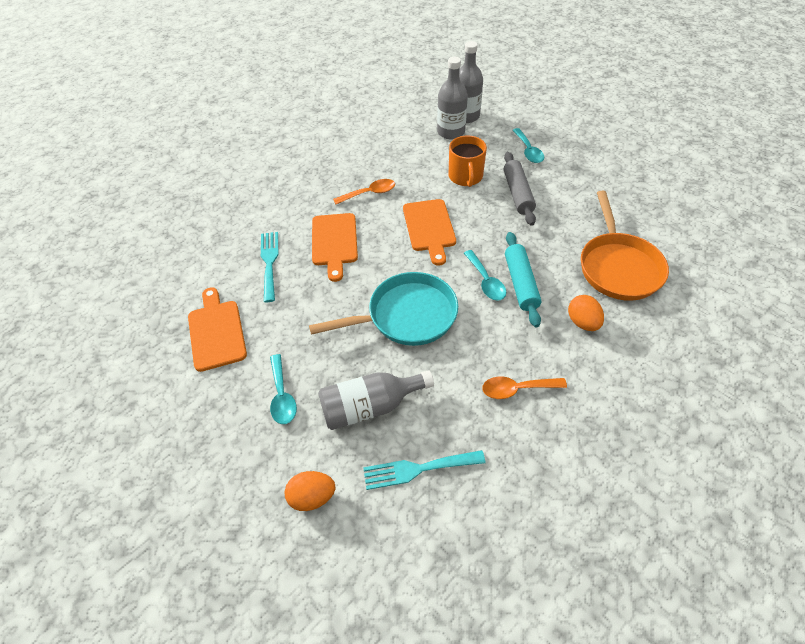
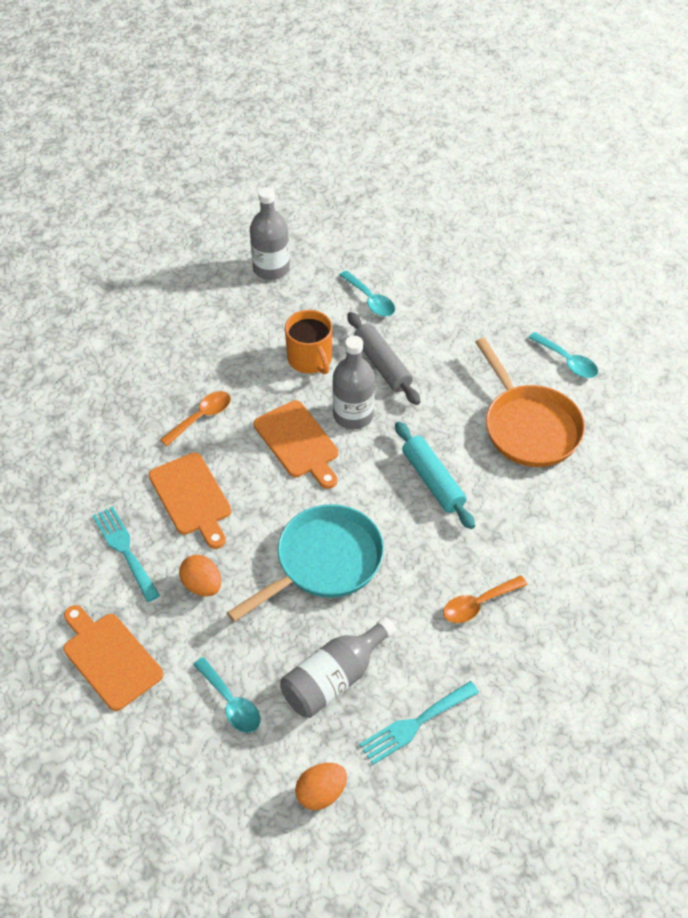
camera: 25 degrees left, 0 degrees up
(451, 132) = (262, 298): grey bottle -> grey bottle (353, 415)
(485, 281) = (393, 491): turquoise spoon -> turquoise spoon (567, 361)
(582, 322) = (516, 506): orange egg -> orange egg (202, 585)

